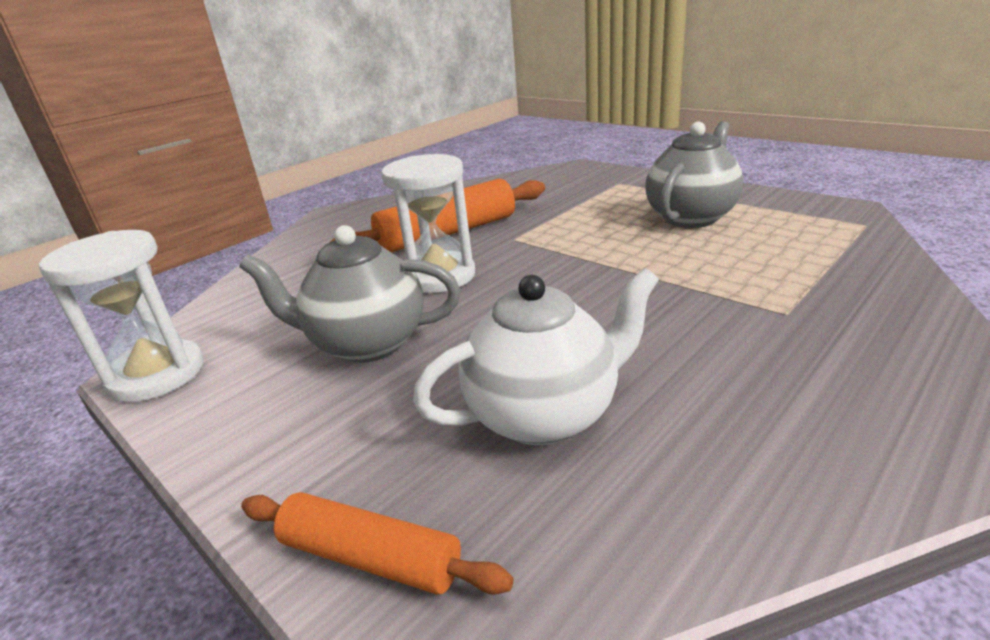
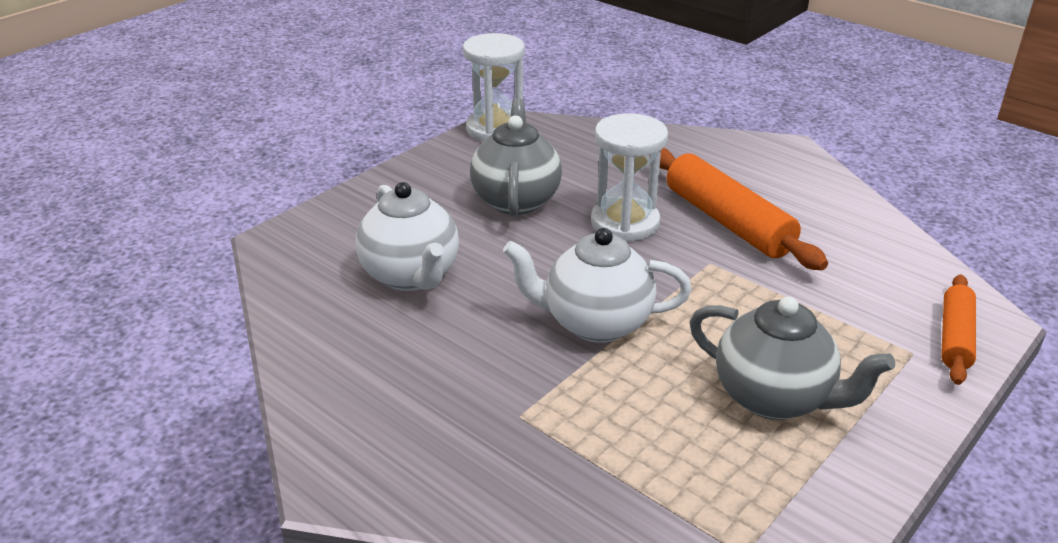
camera: 85 degrees right, 5 degrees up
(371, 557) = (320, 223): orange rolling pin -> orange rolling pin (955, 337)
(619, 283) = (595, 323): none -> white teapot

